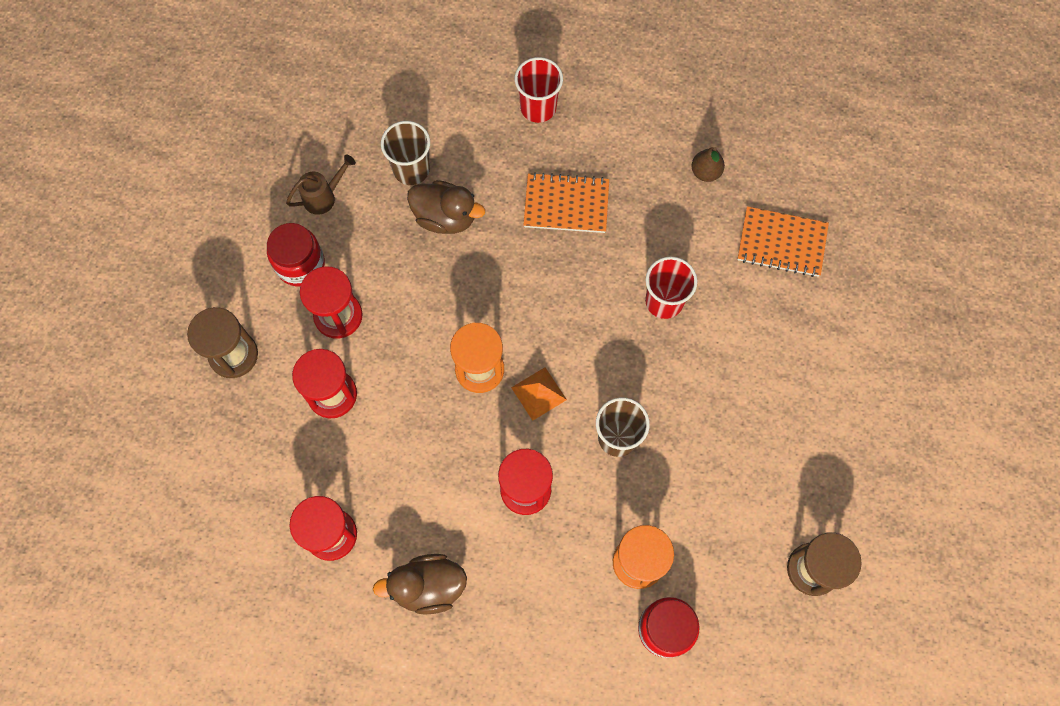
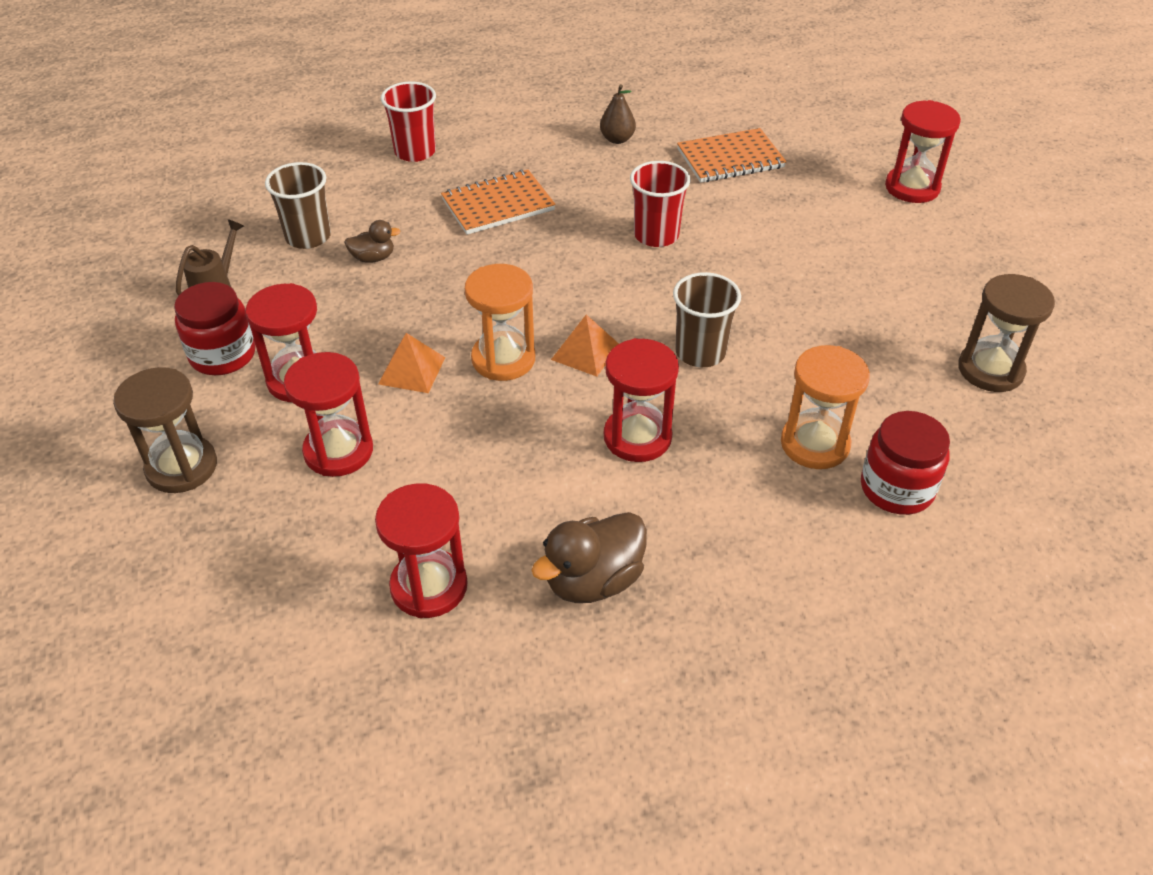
camera: 30 degrees left, 25 degrees down
(414, 347) = (411, 370): none -> orange pyramid
(445, 217) = (373, 258): brown duck -> brown duck, size x0.56
(906, 354) = (912, 187): none -> red hourglass

